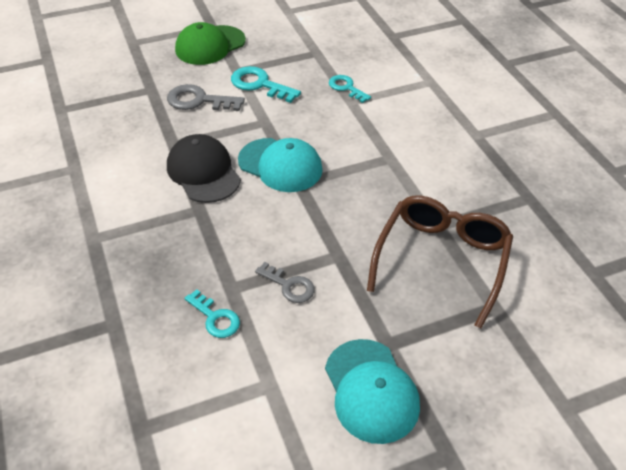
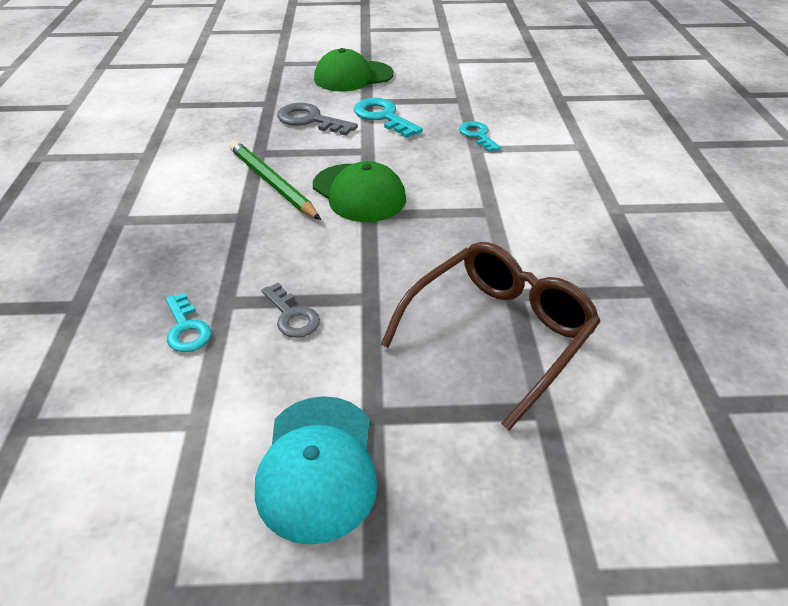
camera: 20 degrees right, 5 degrees down
(203, 172) = (272, 183): black cap -> green pencil
(280, 165) = (359, 193): turquoise cap -> green cap

